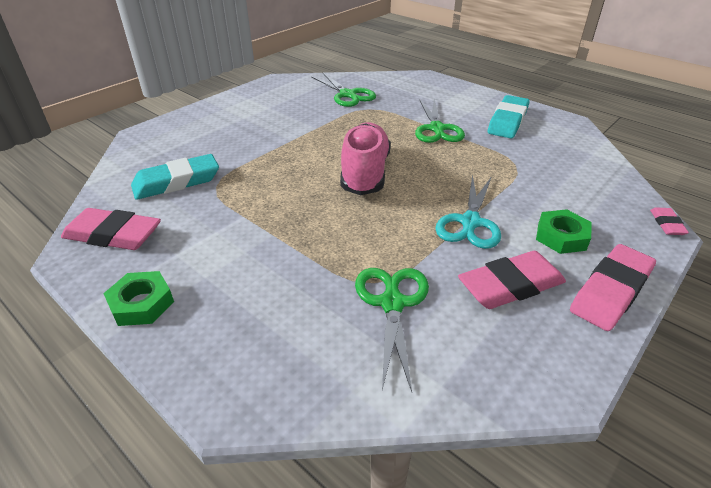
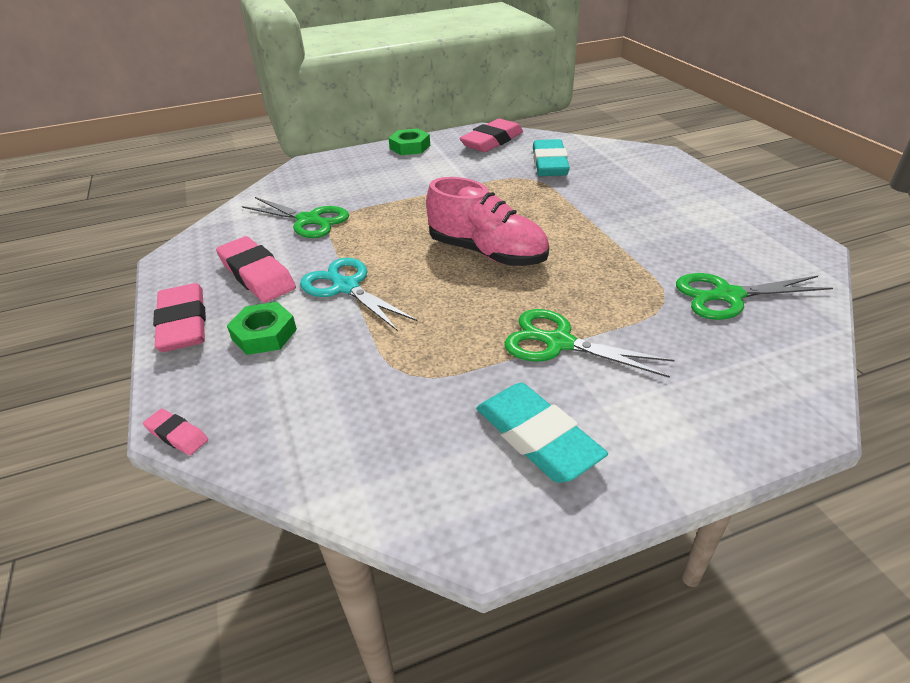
camera: 120 degrees right, 0 degrees up
(510, 285) = (257, 275): pink eraser -> pink eraser turned 45 degrees counterclockwise

